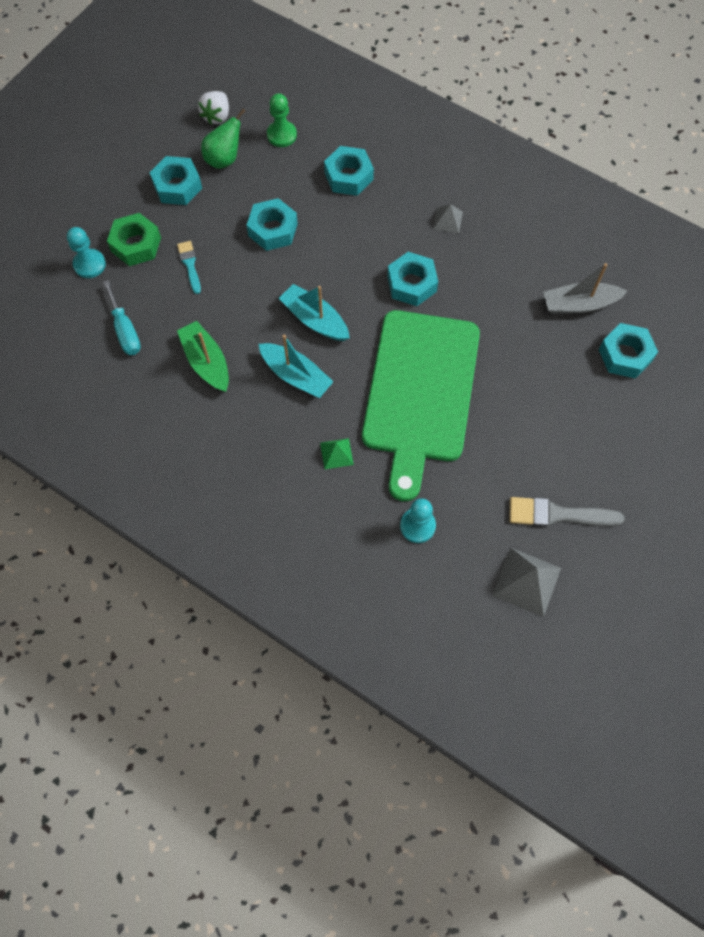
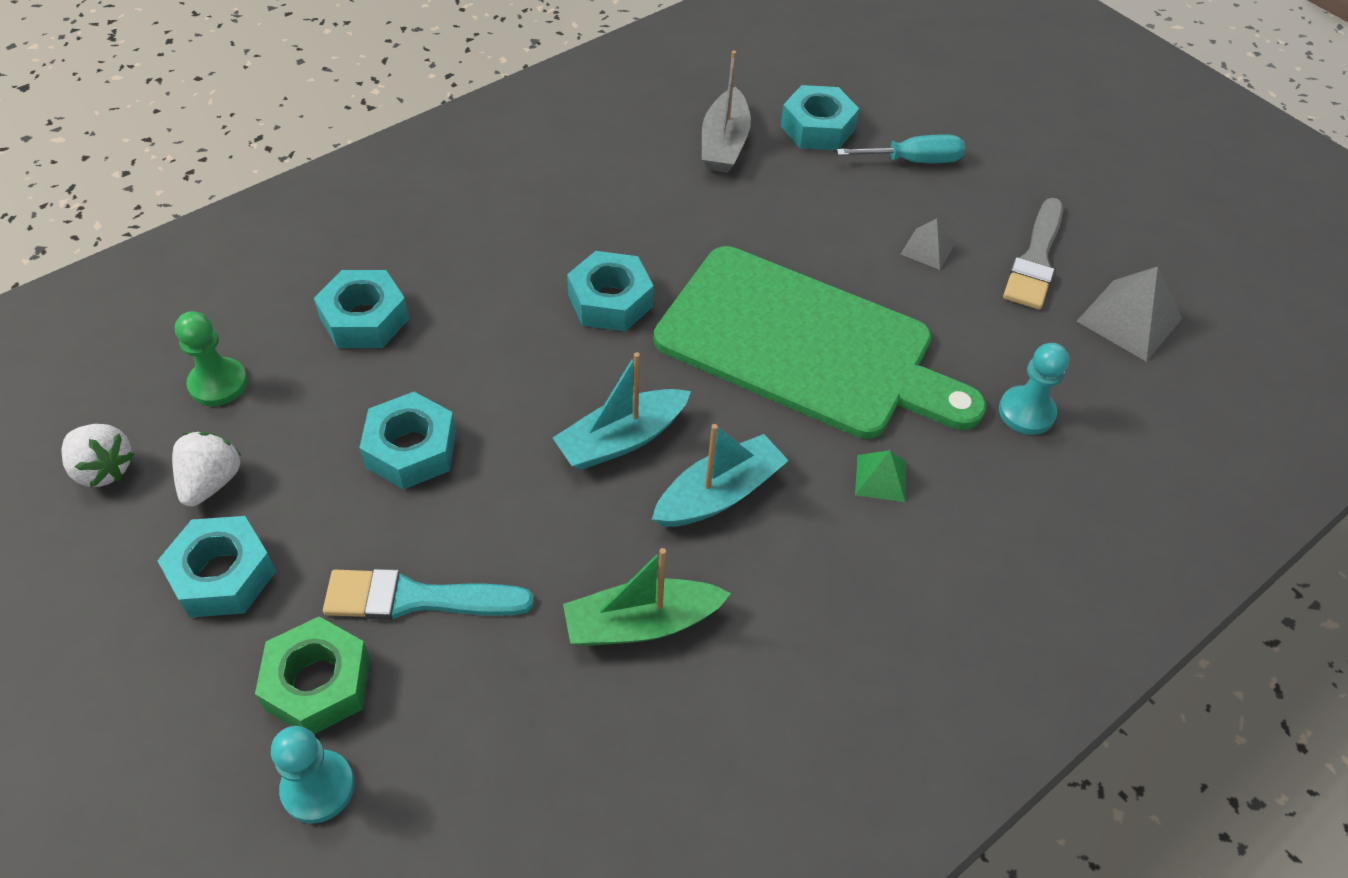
camera: 75 degrees left, 15 degrees down
(125, 330) = (512, 752): turquoise screwdriver -> turquoise screwdriver (913, 161)
(190, 265) = (417, 598): turquoise brush -> turquoise brush, size x1.65
(224, 159) = (211, 482): green pear -> white strawberry
(448, 220) = (518, 229): grey pyramid -> grey pyramid (927, 249)

